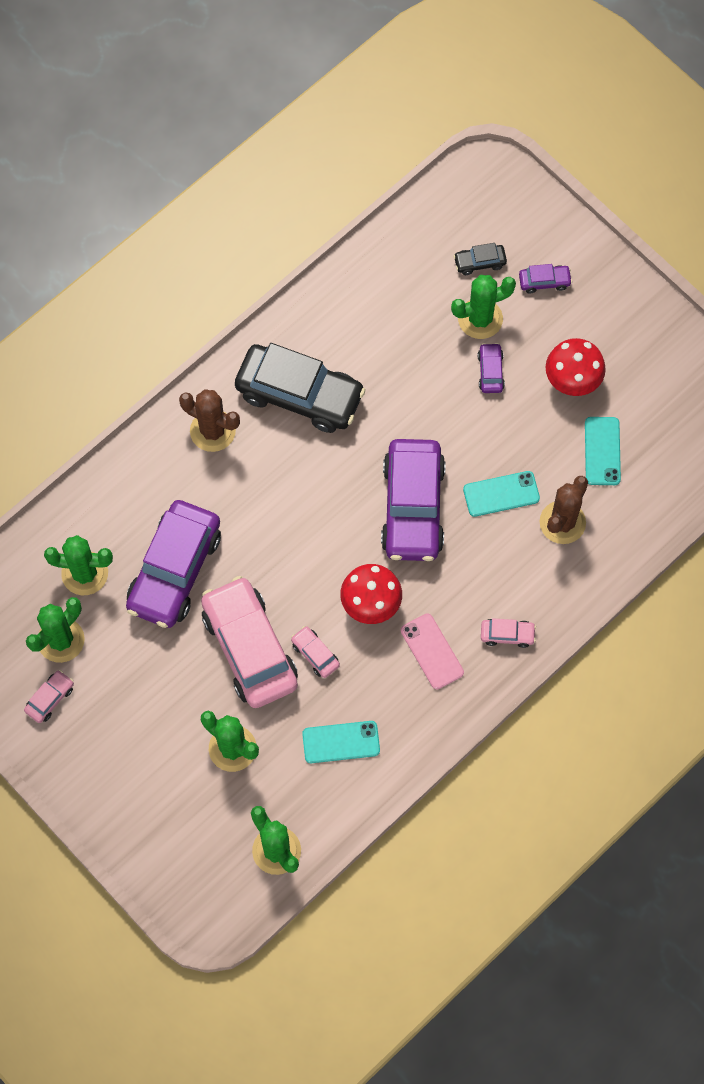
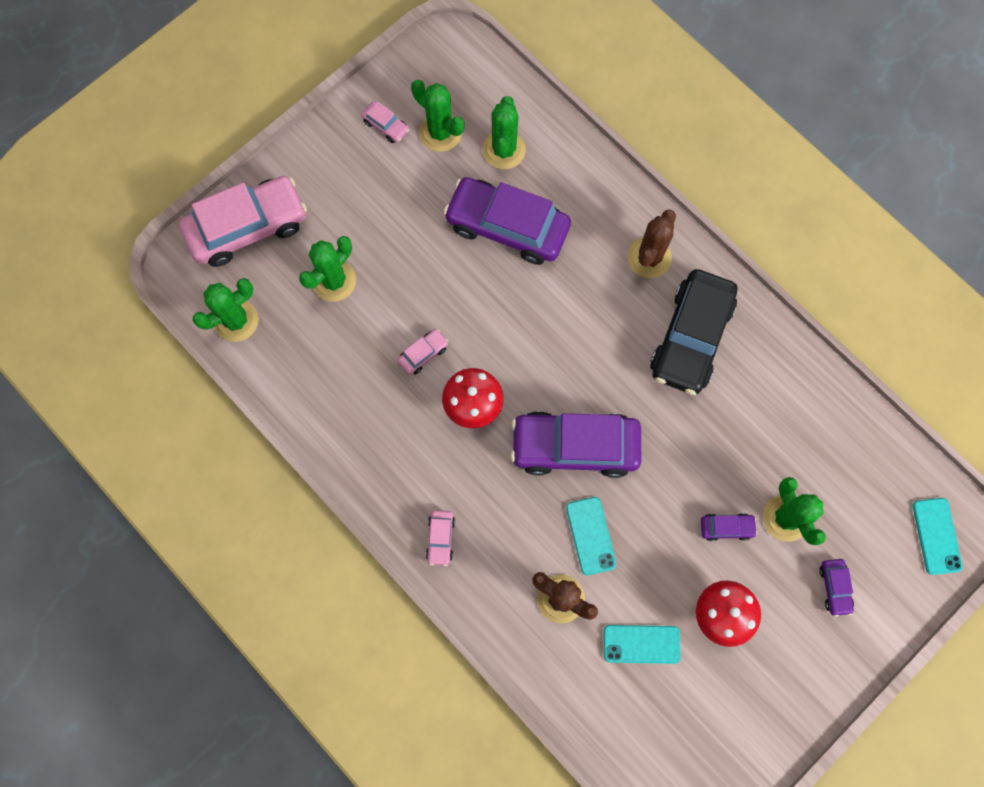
camera: 90 degrees right, 5 degrees up
(249, 648) = (430, 294): pink car -> pink car (248, 227)
(341, 742) = (336, 378): turquoise phone -> turquoise phone (936, 536)
(432, 651) = (424, 464): pink phone -> none
(479, 262) = (851, 518): black car -> none

